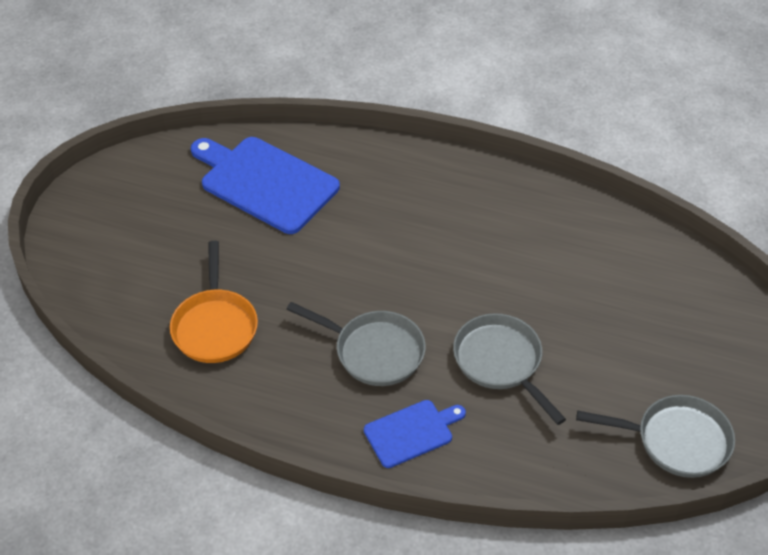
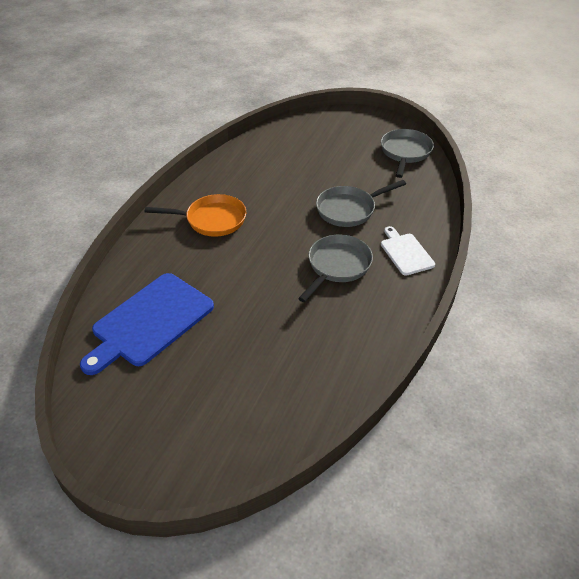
camera: 85 degrees left, 5 degrees down
(215, 326) = (306, 357): orange pan -> orange pan (212, 220)
(412, 432) = (405, 252): blue cutting board -> white cutting board

